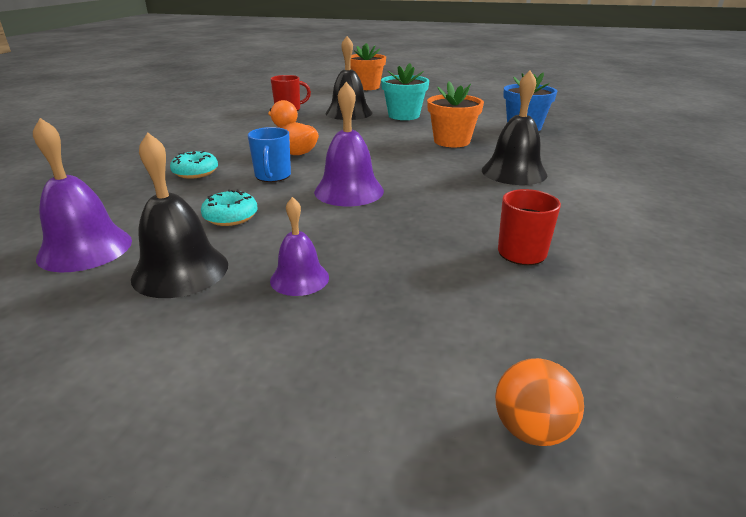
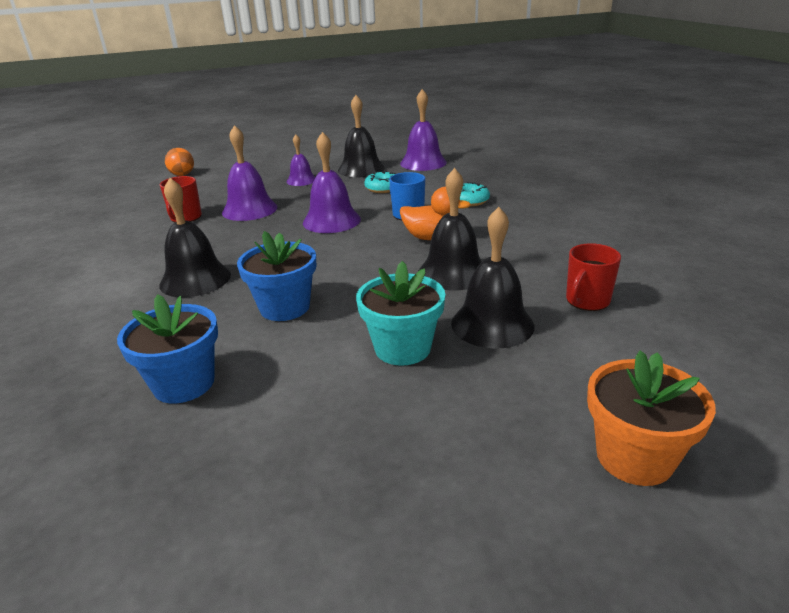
camera: 150 degrees right, 0 degrees up
(324, 132) = (453, 272): none -> black bell
(426, 238) = (249, 209): none -> purple bell
(451, 141) = (285, 307): orange flower pot -> blue flower pot

